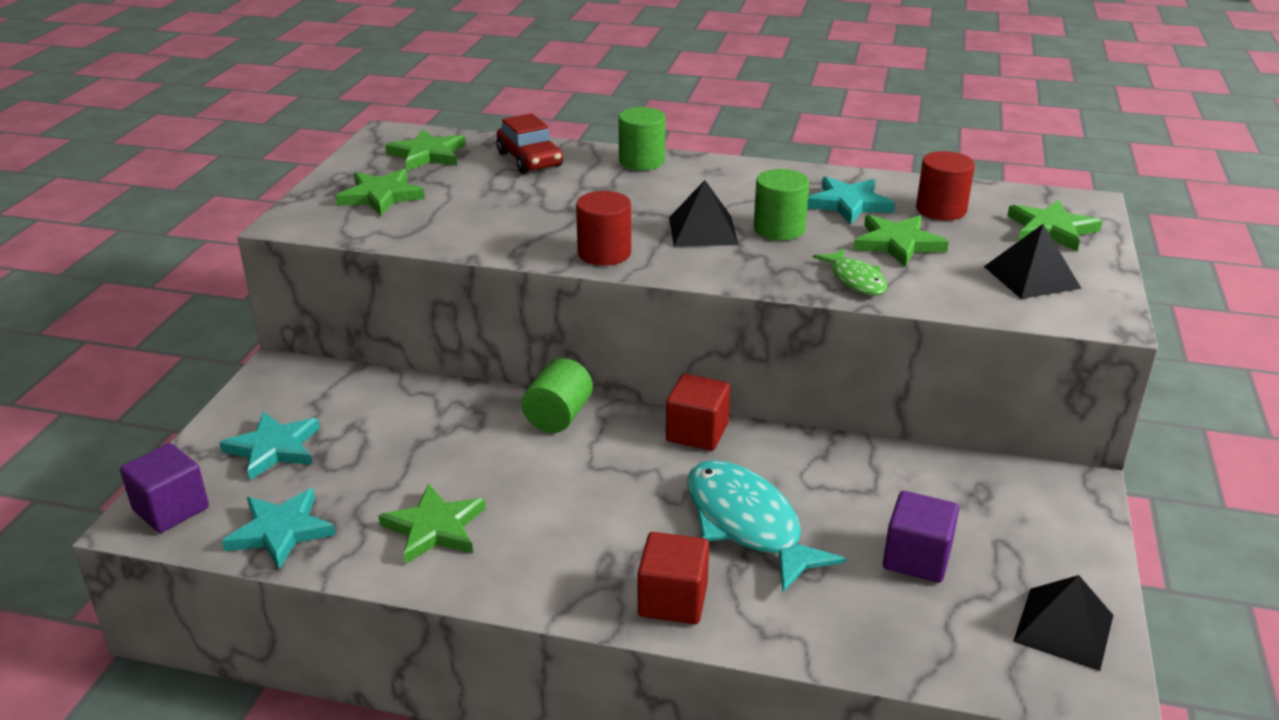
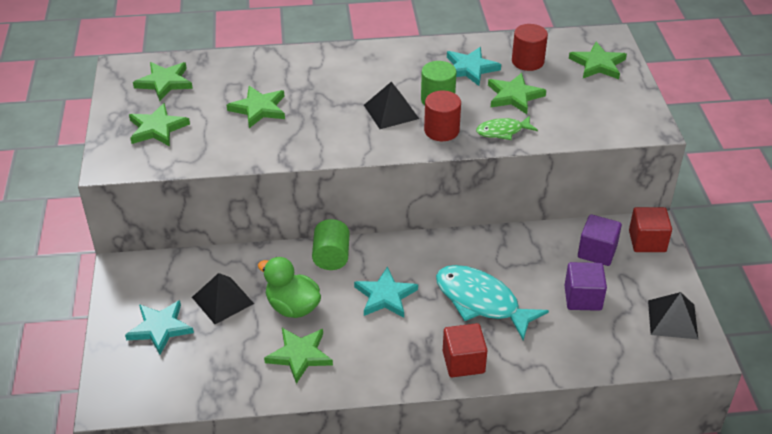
camera: 20 degrees left, 10 degrees up
(171, 509) = (122, 389): purple cube -> purple cube (597, 252)
(281, 531) = (205, 384): turquoise star -> turquoise star (385, 296)
(465, 465) = (292, 307): none -> green duck
(525, 198) = (259, 109): none -> green star
(529, 160) = (240, 72): red car -> none
(604, 253) = (339, 145): red cylinder -> red cylinder (441, 130)
(641, 161) = (318, 58): green cylinder -> none
(697, 432) = (422, 246): red cube -> red cube (647, 241)
(855, 280) = (502, 131): green fish -> green fish turned 120 degrees clockwise
(1031, 277) = (601, 105): black pyramid -> black pyramid (222, 300)

